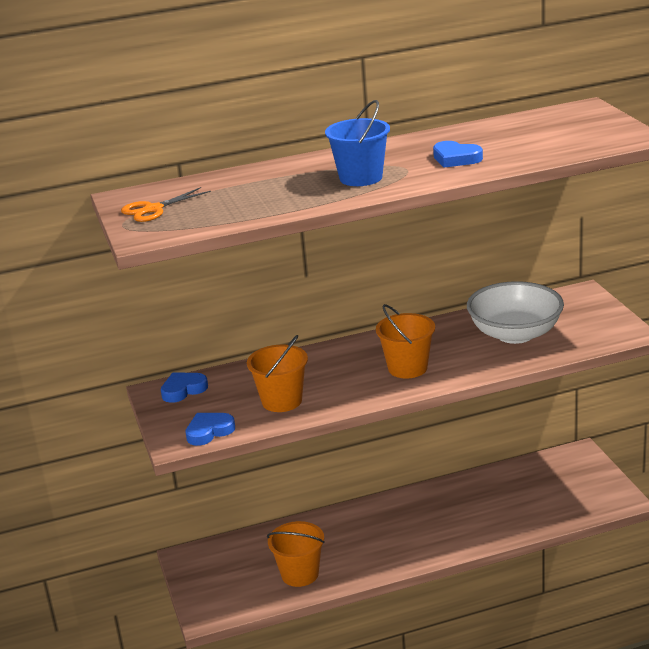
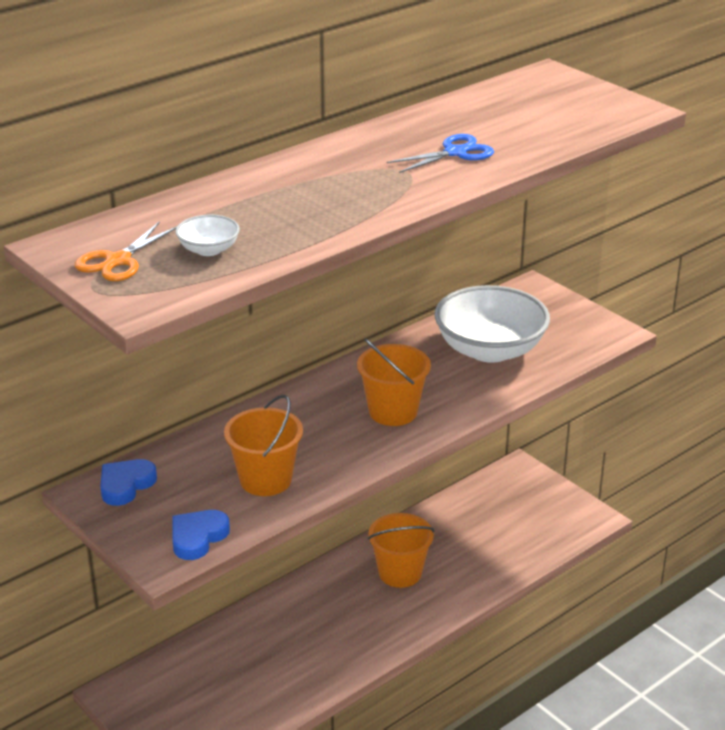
camera: 25 degrees left, 5 degrees up
(218, 208) = (208, 250): none -> white bowl
(300, 574) = (275, 683): orange bucket -> orange bucket (400, 573)
(361, 178) = (360, 189): blue bucket -> none
(456, 158) = (455, 153): blue heart -> blue scissors

